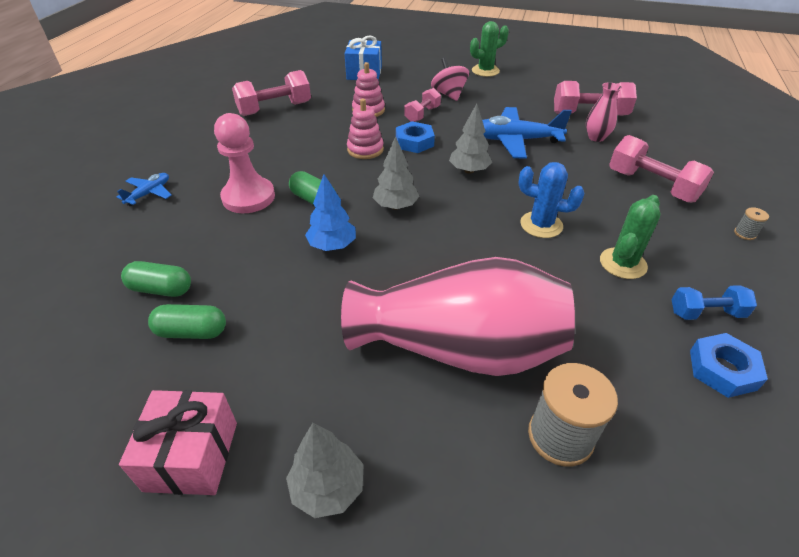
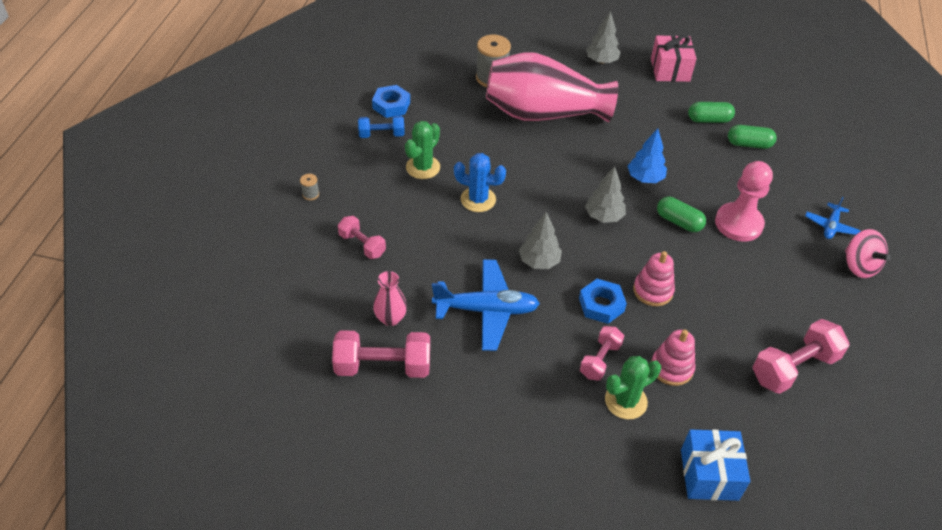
camera: 175 degrees right, 5 degrees up
(449, 94) = (569, 411): pink spinning top -> pink spinning top (859, 266)
(485, 71) = (514, 489): green cactus -> green cactus (626, 401)
(652, 186) = (362, 245): pink dumbbell -> pink dumbbell, size x0.61

